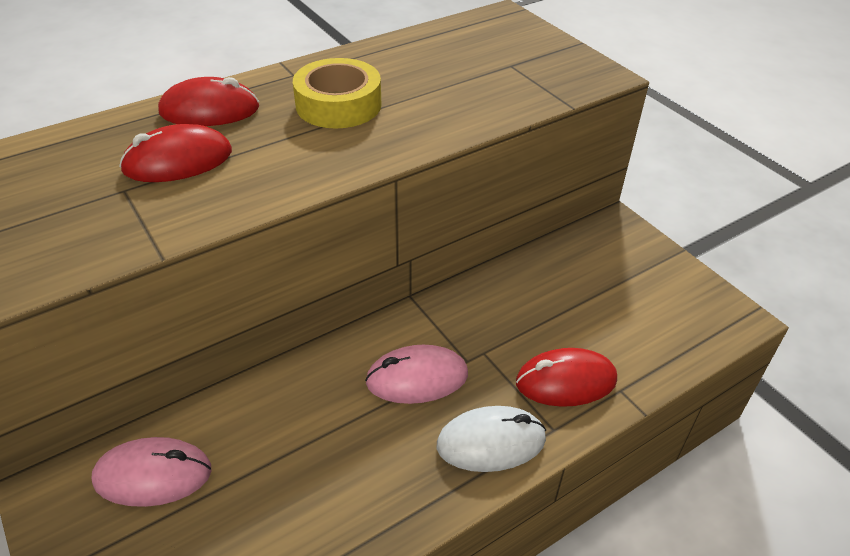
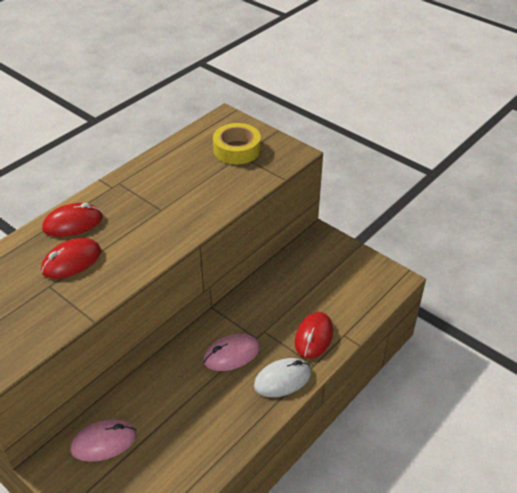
camera: 15 degrees left, 0 degrees up
(338, 105) = (149, 204): yellow tape -> yellow tape (237, 149)
(566, 381) = (313, 337): red mouse -> red mouse turned 45 degrees counterclockwise

